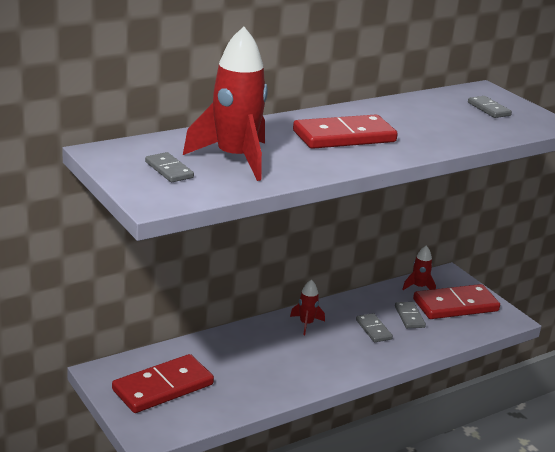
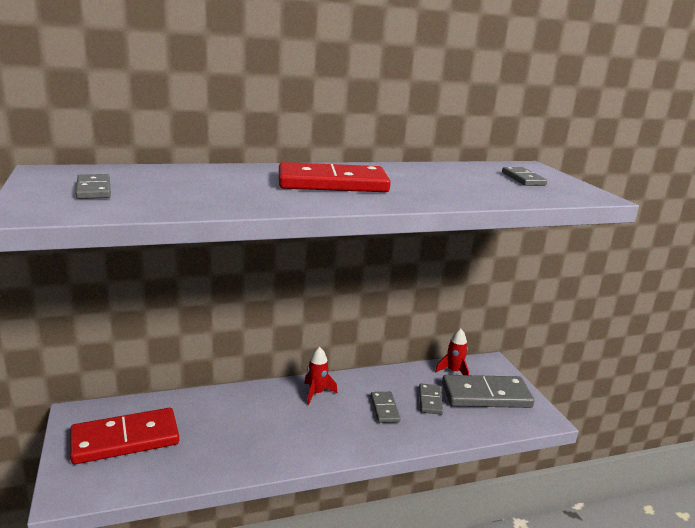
camera: 15 degrees right, 5 degrees down
(235, 158) = (183, 188): red rocket -> none
(455, 305) = (486, 395): red domino -> grey domino

